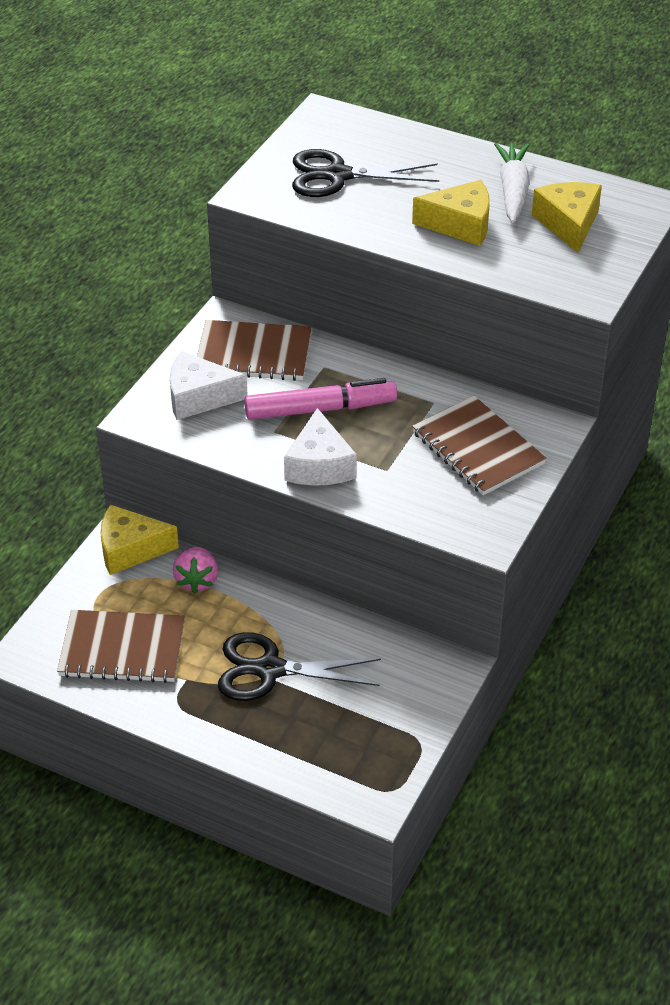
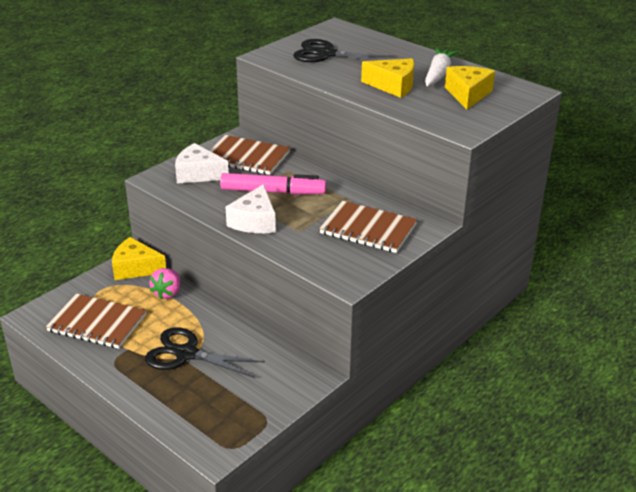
camera: 15 degrees right, 10 degrees down
(477, 448) = (368, 229): brown notebook -> brown notebook turned 45 degrees counterclockwise

